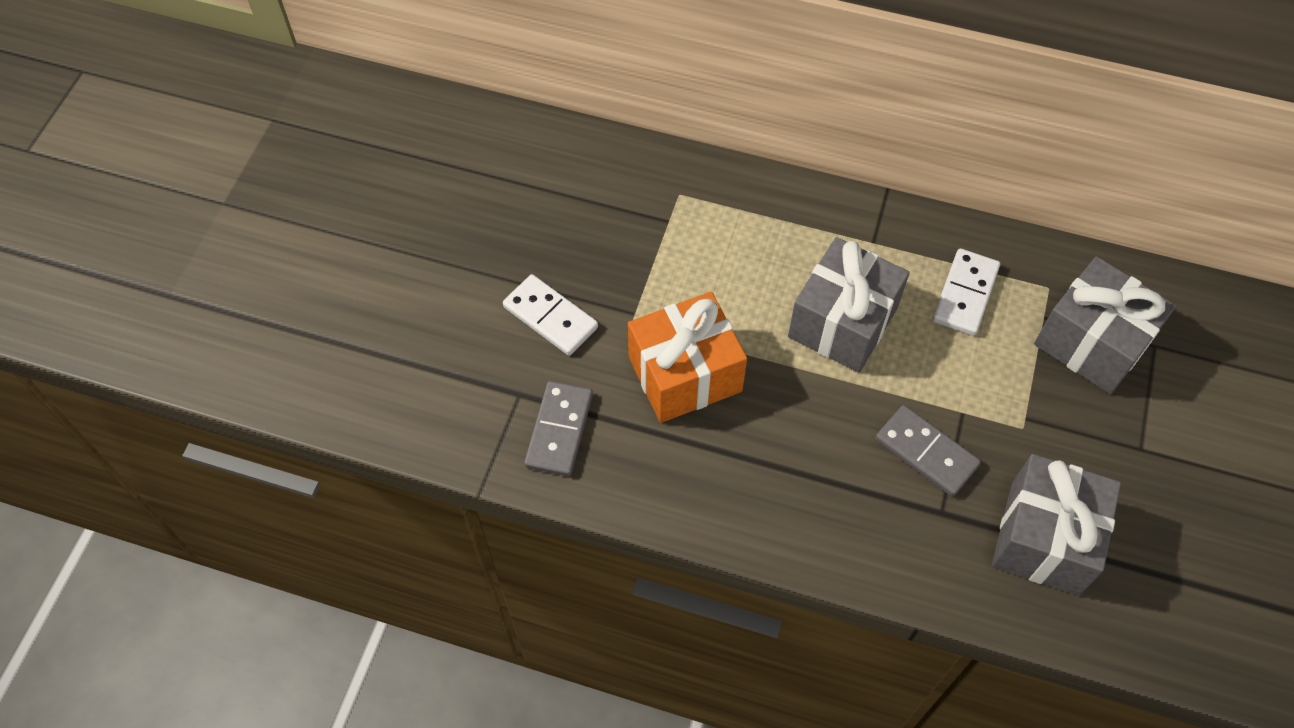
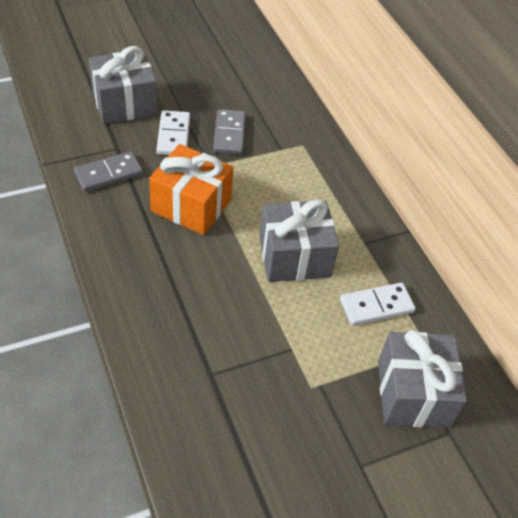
camera: 45 degrees right, 10 degrees down
(926, 452) = (245, 344): grey domino -> grey domino (229, 134)
(1044, 538) = (241, 441): grey gift -> grey gift (124, 103)

